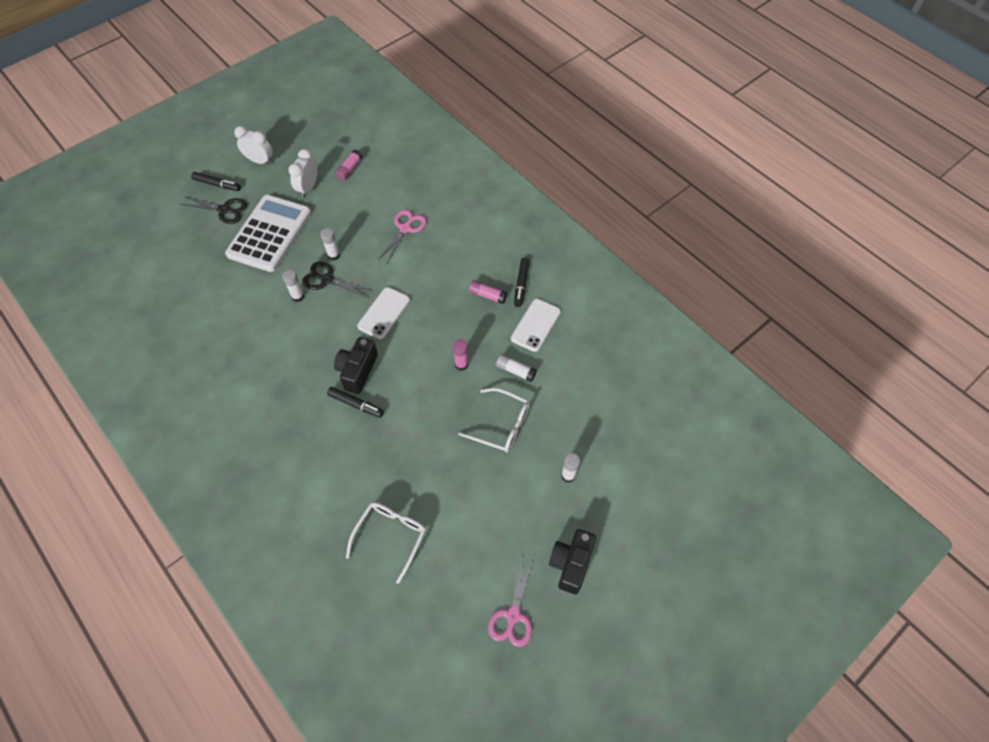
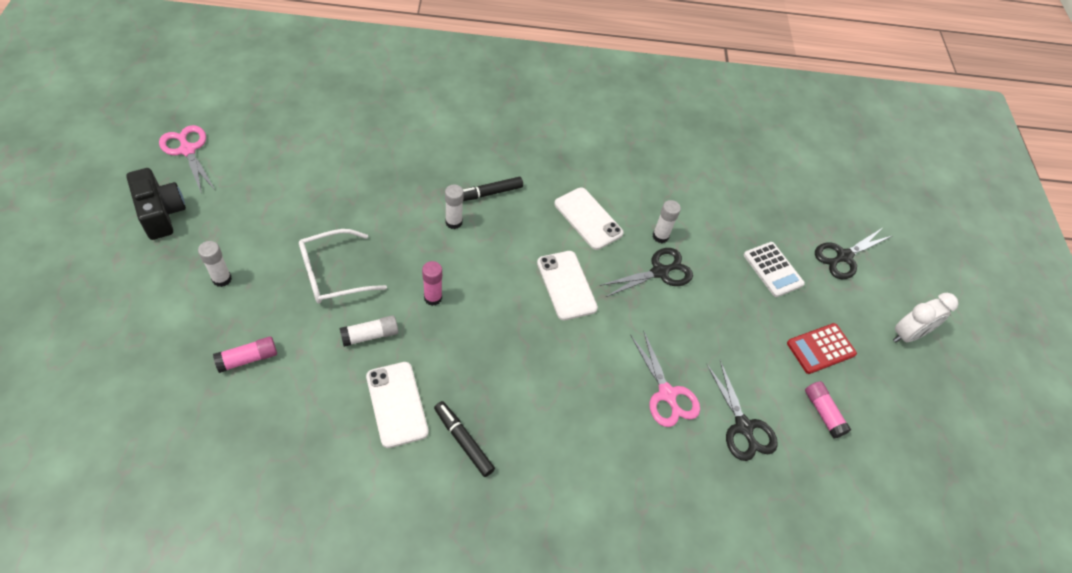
camera: 125 degrees right, 5 degrees down
(217, 184) = (892, 274): black marker -> none
(270, 234) = (773, 270): white calculator -> white calculator, size x0.50
(308, 188) = (820, 348): white clock -> red calculator
(321, 339) = (588, 219): none -> white phone
(333, 255) = (689, 300): white glue stick -> white glue stick (453, 222)
(357, 371) = (521, 218): black camera -> none
(390, 537) = (345, 132): white glasses -> none
(391, 192) = (743, 427): none -> black scissors
(487, 295) = (487, 393): pink glue stick -> pink glue stick (248, 359)

